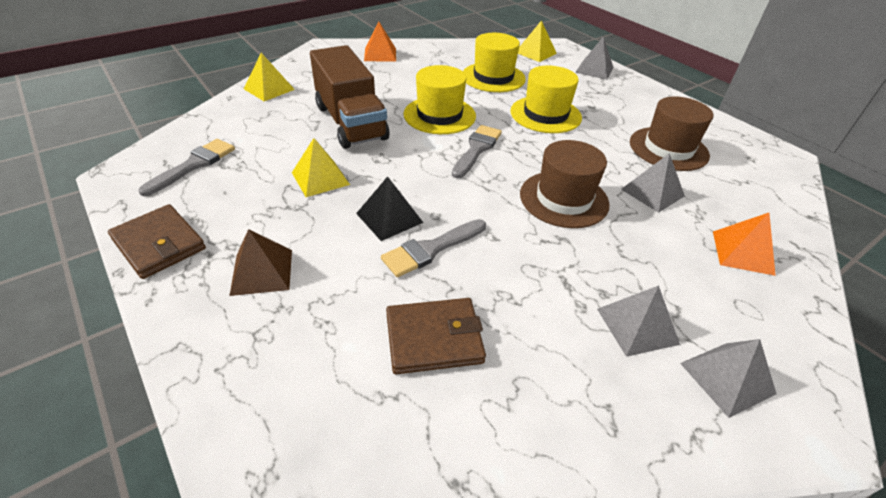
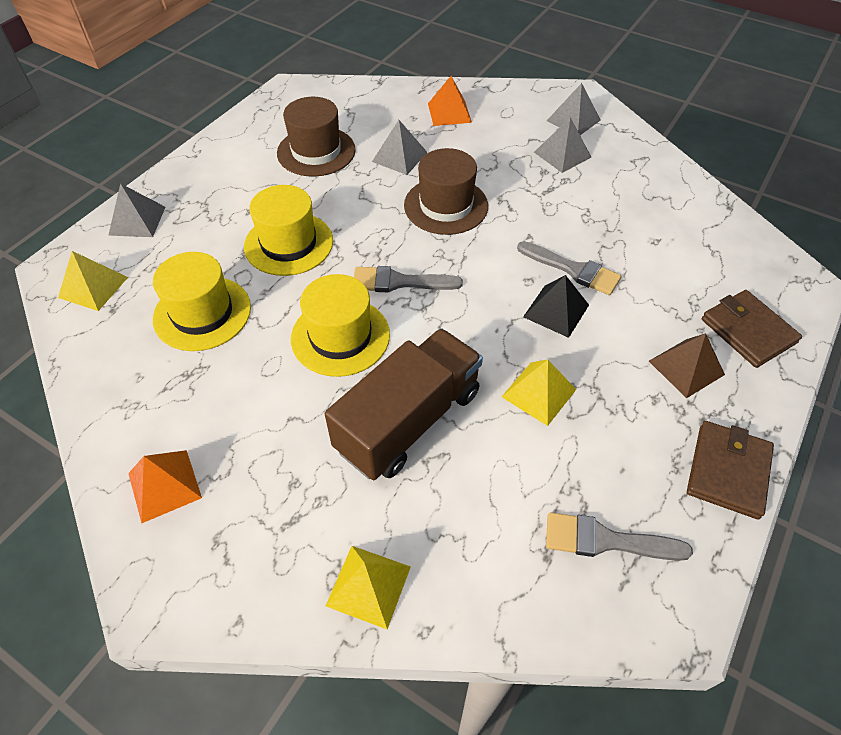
camera: 110 degrees left, 10 degrees up
(434, 338) = (653, 241): brown wallet -> brown wallet (748, 331)

